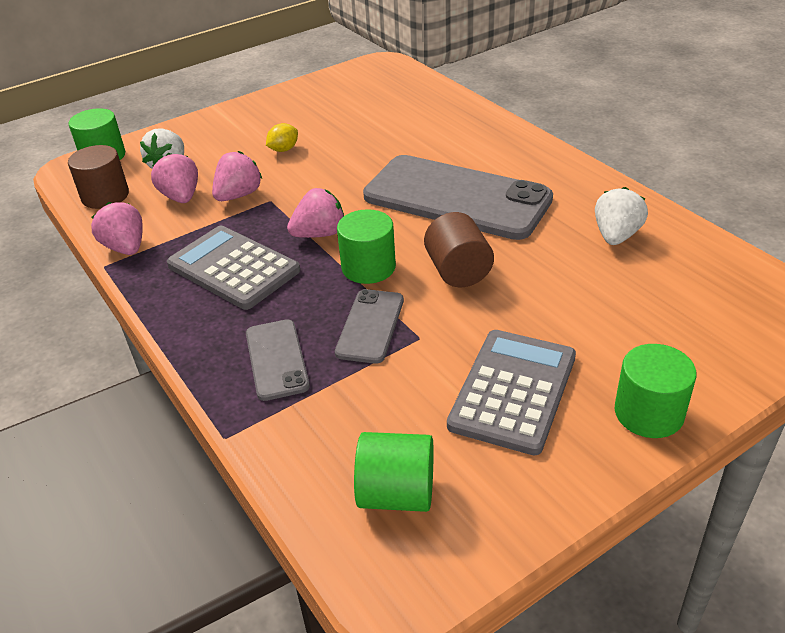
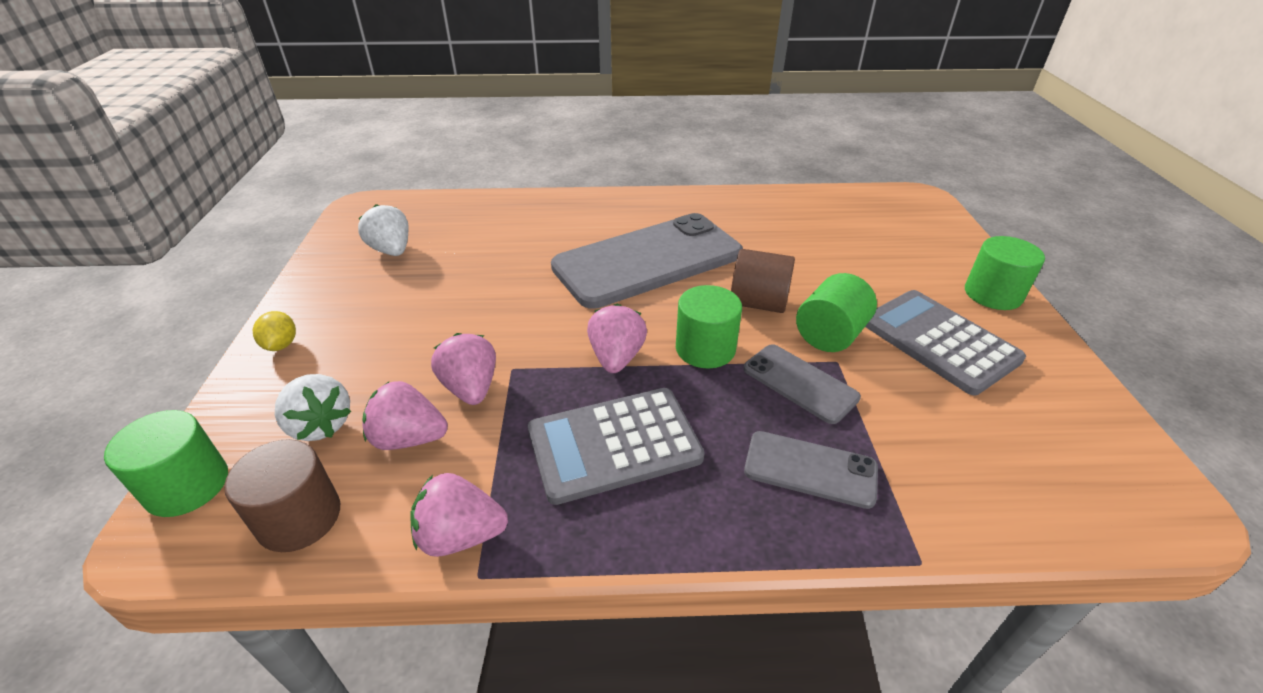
camera: 60 degrees left, 0 degrees up
(283, 149) = (424, 322): yellow lemon -> yellow lemon (281, 345)
(397, 494) = (1050, 459): green cylinder -> green cylinder (830, 335)
(616, 236) = (777, 219): white strawberry -> white strawberry (391, 250)

